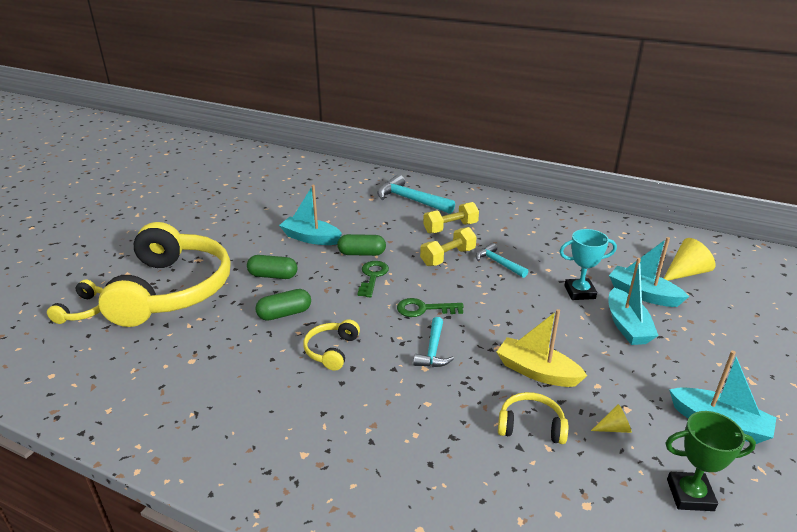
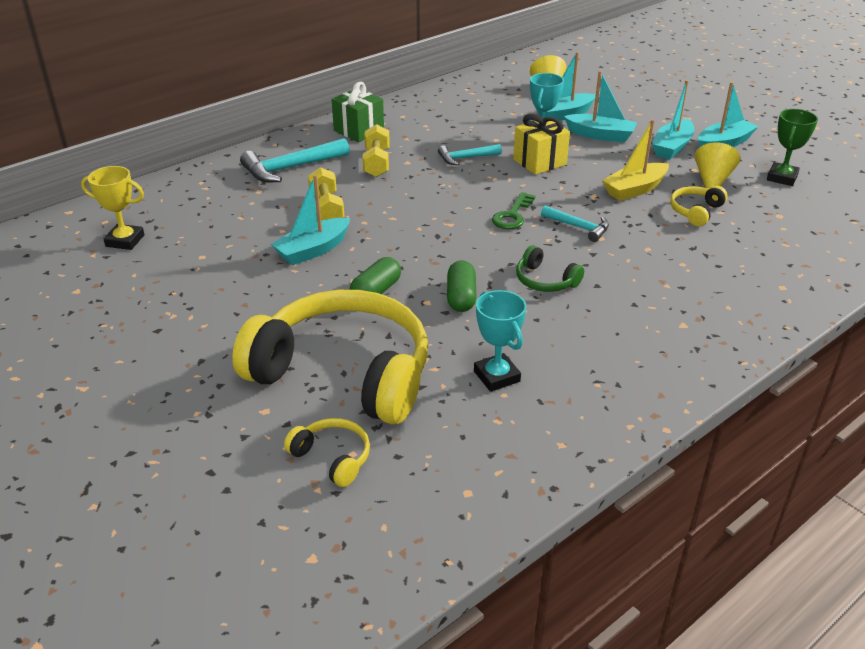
camera: 65 degrees left, 5 degrees up
(187, 356) = (496, 376): none -> turquoise trophy
(282, 179) = (125, 241): none -> yellow trophy
(331, 350) = (545, 281): yellow headphones -> green headphones
(362, 253) = (380, 225): green capsule -> none
(372, 276) = (432, 229): green key -> none
(448, 257) = (432, 179): yellow dumbbell -> yellow dumbbell (327, 209)
(491, 208) = (359, 131): none -> green gift
(531, 302) = (539, 162): none -> yellow gift
(614, 428) = (712, 181): yellow cone -> yellow cone, size x1.86
(660, 381) = (672, 147): none -> turquoise boat

